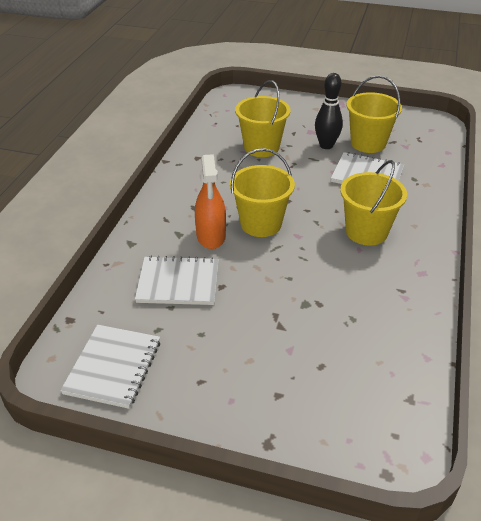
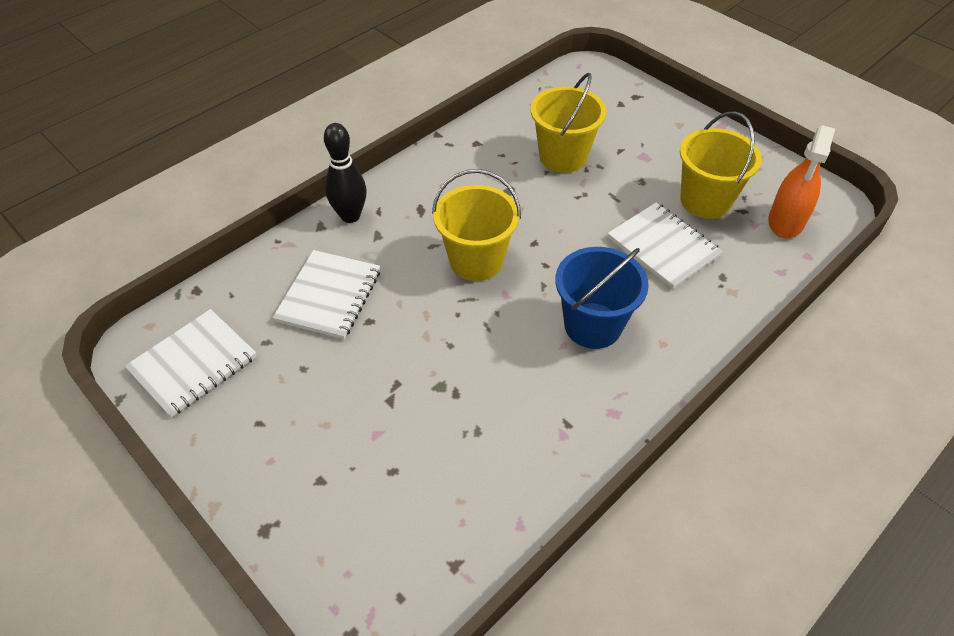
camera: 30 degrees right, 10 degrees up
(178, 283) = (329, 296): white notebook -> white notebook turned 75 degrees clockwise
(211, 236) = (408, 253): orange spray bottle -> orange spray bottle (786, 222)
(326, 145) = (646, 184): black bowling pin -> black bowling pin (350, 216)
(366, 232) = (593, 325): yellow bucket -> blue bucket

